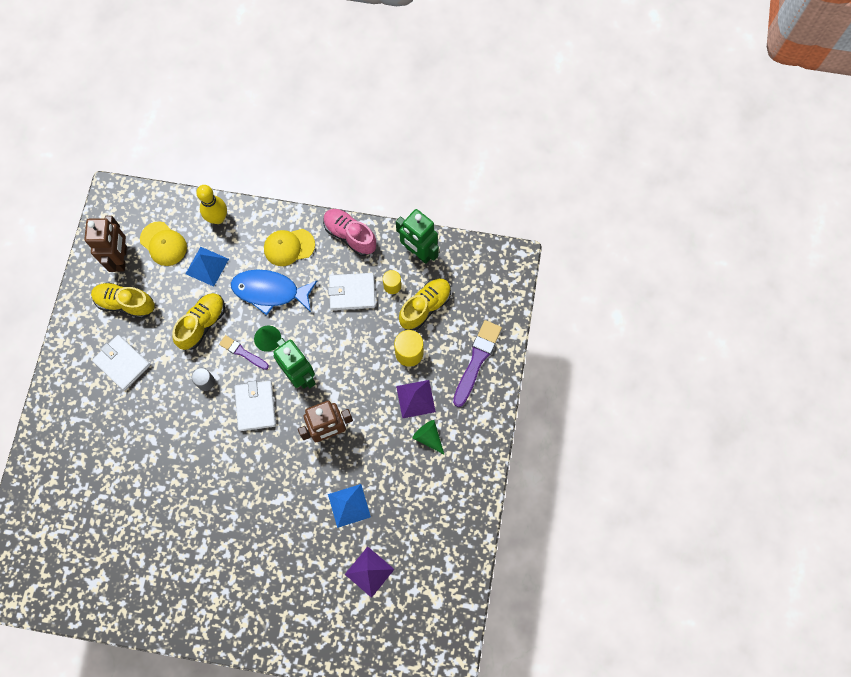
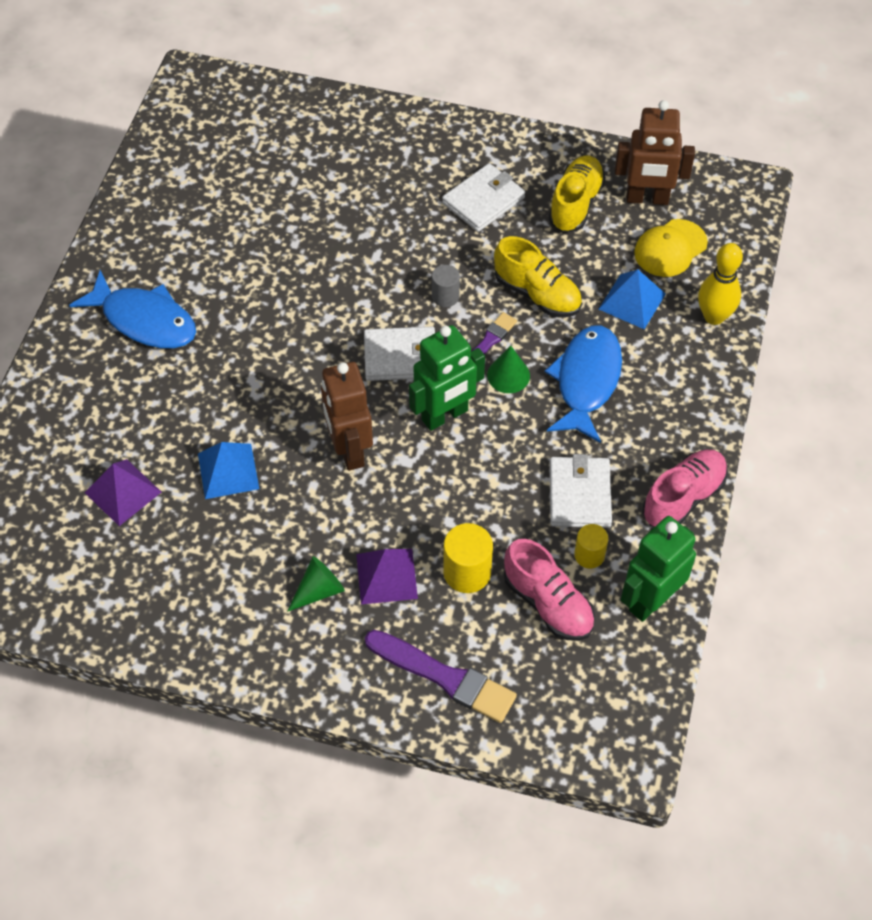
camera: 95 degrees right, 15 degrees down
(231, 583) = (144, 320): none -> blue fish
(289, 247) = (663, 409): yellow cap -> none
(425, 307) = (548, 603): yellow shoe -> pink shoe

